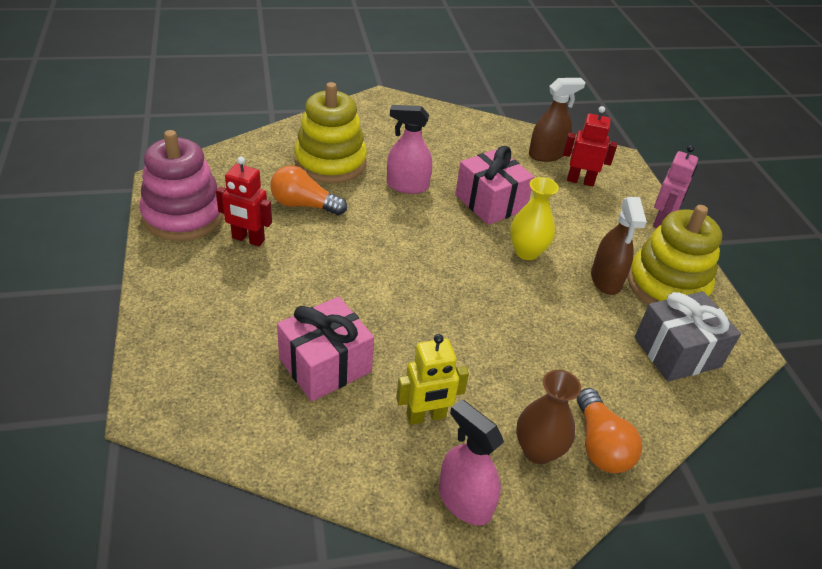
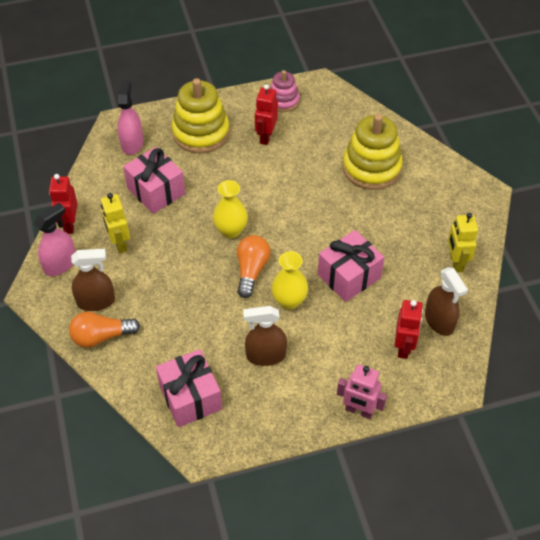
camera: 90 degrees right, 10 degrees up
(183, 215) = (283, 101): pink stacking toy -> pink stacking toy, size x0.58
(304, 205) = (312, 160): orange light bulb -> orange light bulb (251, 270)
(378, 487) = (69, 224): none -> red robot
(407, 186) = (355, 219): pink spray bottle -> pink spray bottle (132, 143)
(414, 290) = (231, 230): none -> yellow vase
(473, 132) = (456, 262): none -> yellow robot
(538, 450) = (96, 301): brown vase -> brown spray bottle
(667, 285) = (267, 402): yellow stacking toy -> yellow stacking toy (201, 133)
(677, 352) = (190, 397): grey gift -> pink gift

